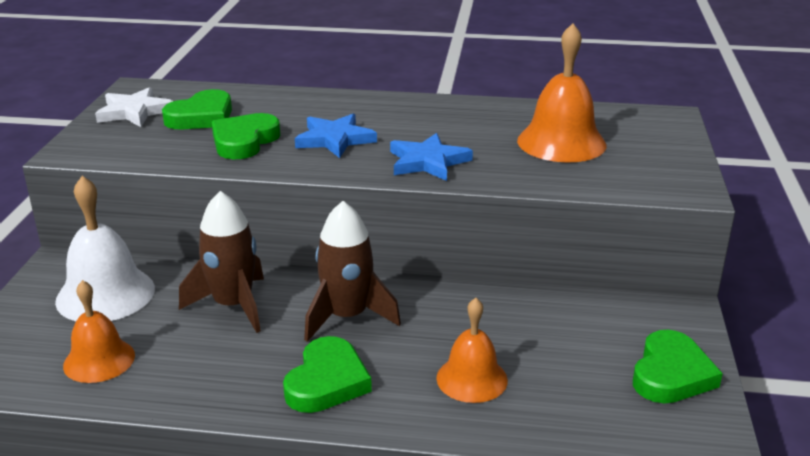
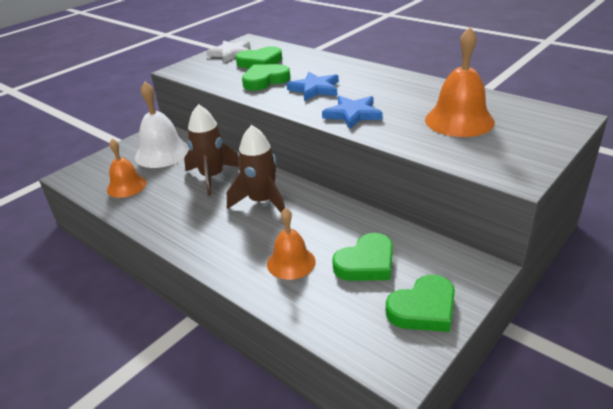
camera: 35 degrees right, 5 degrees up
(327, 381) = (213, 235): green heart -> green heart (366, 263)

